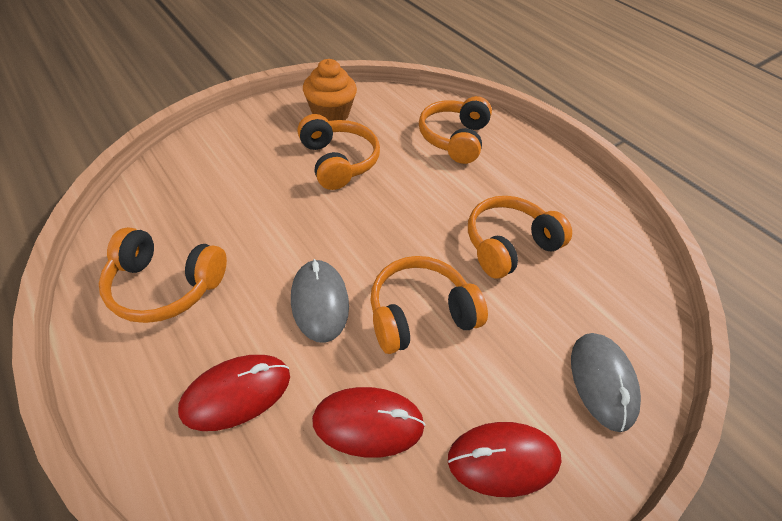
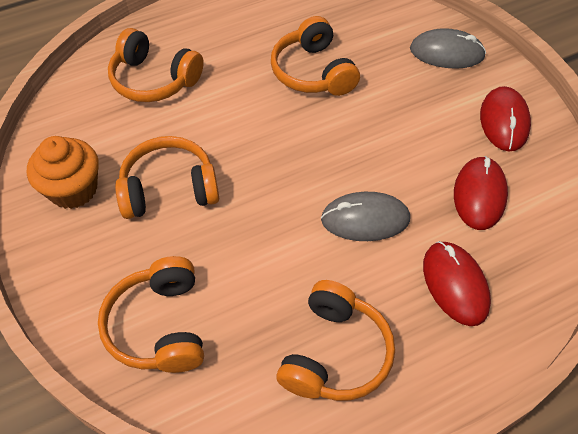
camera: 75 degrees left, 5 degrees up
(420, 313) = (382, 147): orange headphones -> orange headphones (159, 326)

